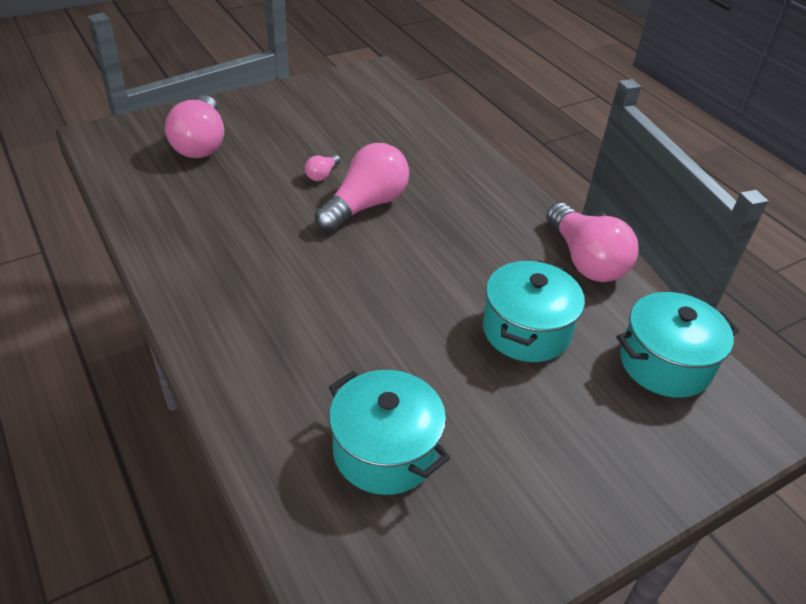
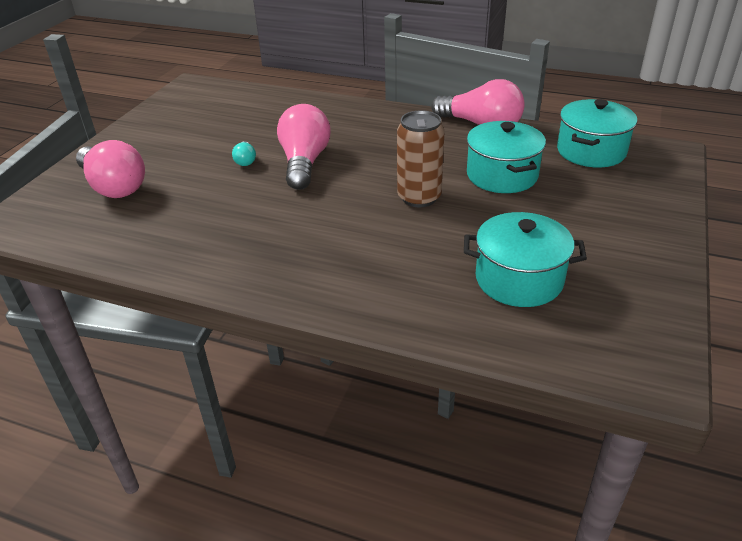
camera: 35 degrees left, 5 degrees down
(322, 175) = (245, 160): pink light bulb -> turquoise light bulb
(414, 303) = (419, 197): none -> brown can

